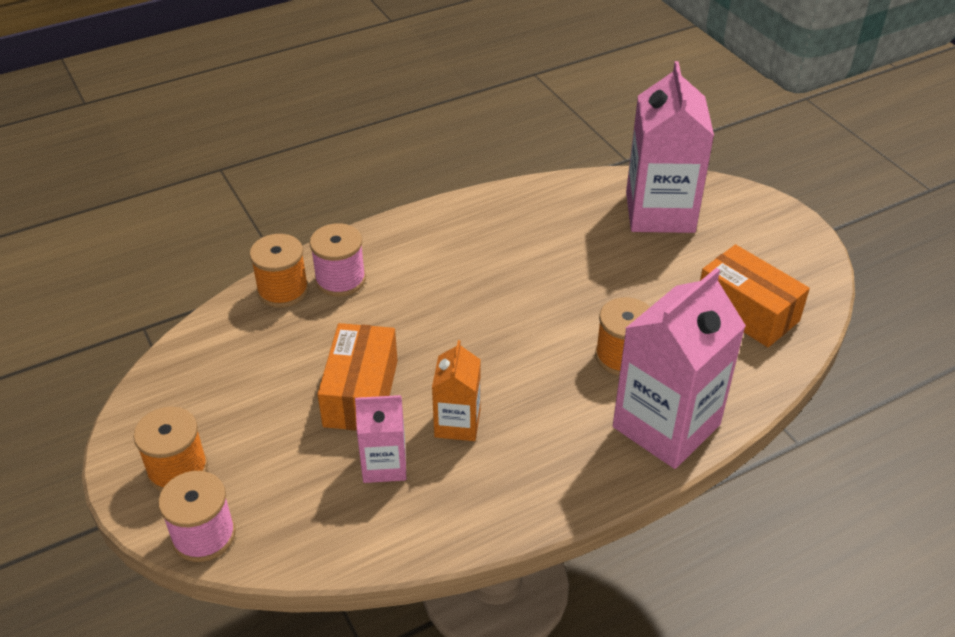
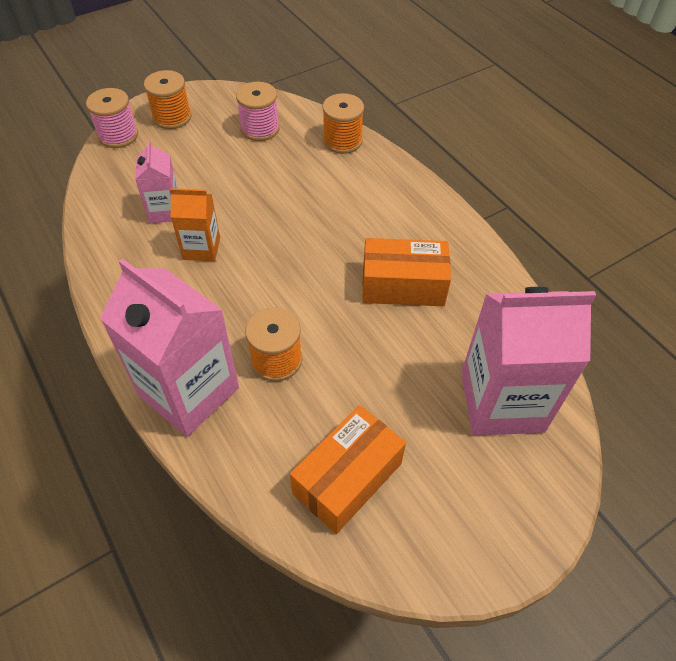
camera: 85 degrees right, 10 degrees up
(340, 280) = (358, 169): pink spool -> pink spool (260, 129)
(361, 393) = (235, 193): orange box -> orange box (403, 285)

